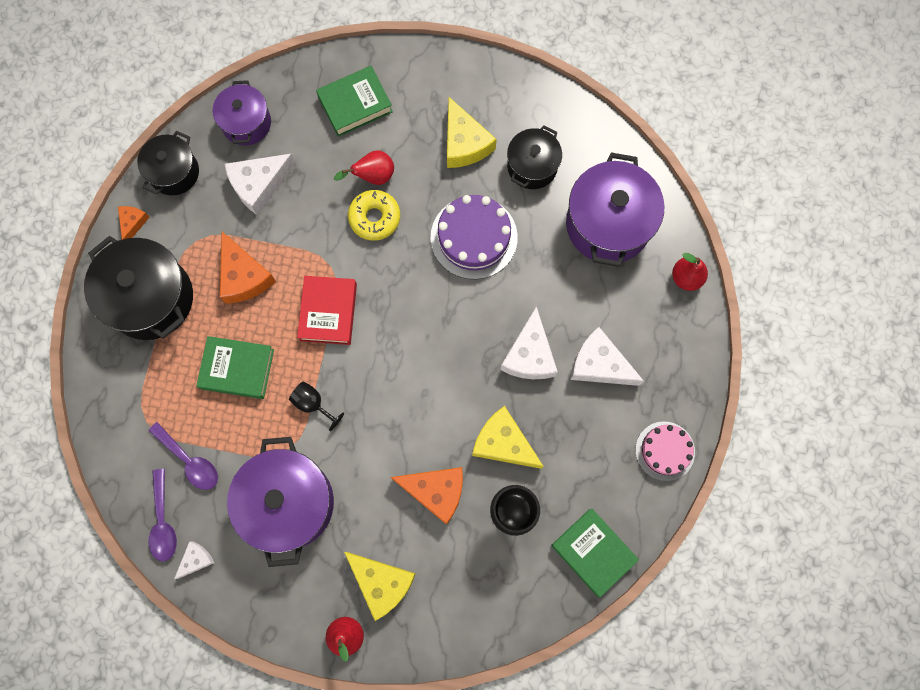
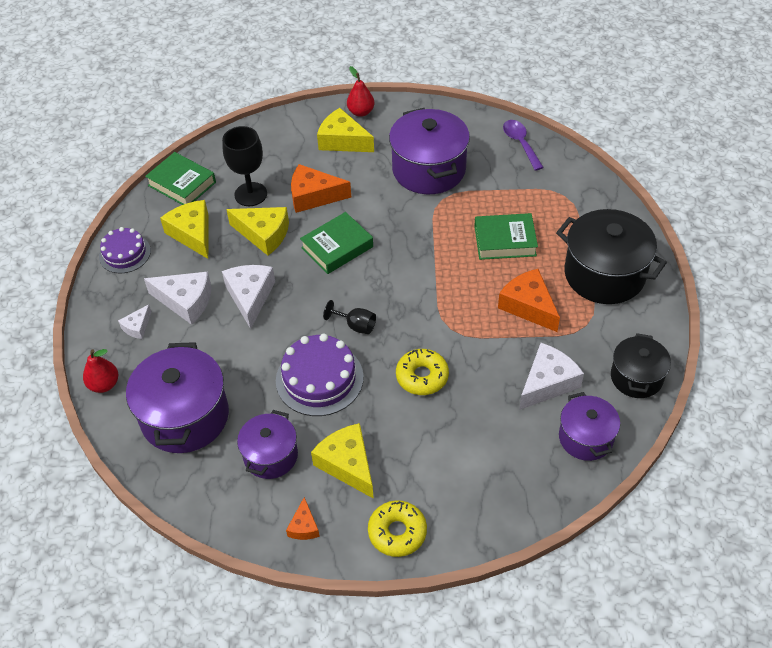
camera: 170 degrees right, 25 degrees down
(133, 223) = (652, 327): orange cheese -> orange cheese (304, 526)
(189, 460) = (517, 179): purple spoon -> none
(196, 560) = (486, 129): white cheese -> white cheese (137, 327)
(313, 404) = (431, 230): black goblet -> black goblet (355, 325)
(328, 312) = (441, 294): red book -> none
(355, 104) = (477, 480): green book -> green book (337, 247)
(373, 176) = (435, 413): red pear -> none
(435, 74) = (397, 532): none -> yellow donut
(532, 166) = (270, 456): black pot -> purple pot
(585, 463) = (193, 234): none -> yellow cheese
(665, 451) = (125, 253): pink cake -> purple cake

